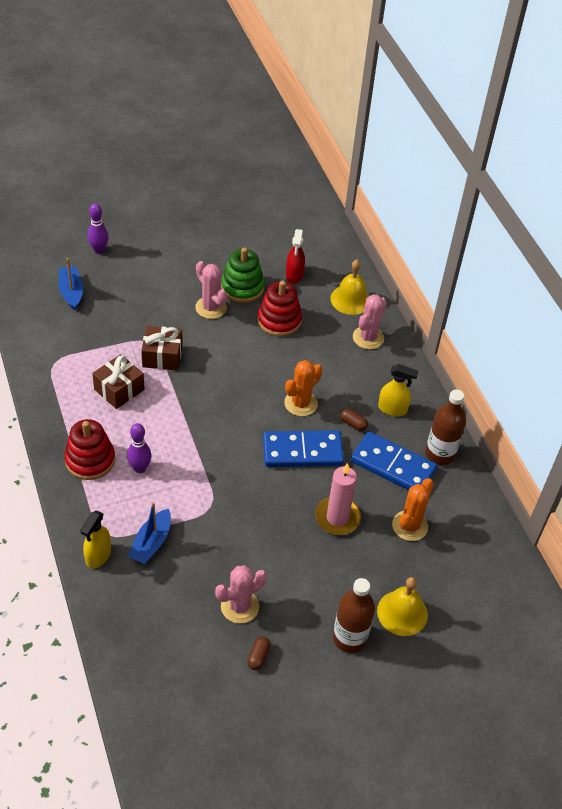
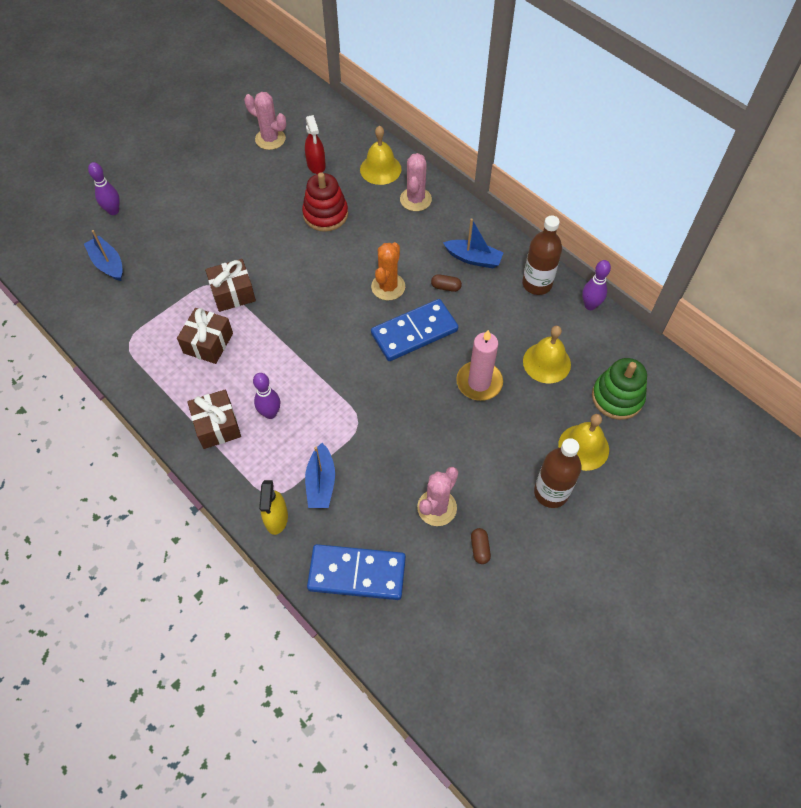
camera: 20 degrees left, 10 degrees up
(90, 460) = (217, 426): red stacking toy -> brown gift
(211, 308) = (254, 227): pink cactus -> pink cactus (270, 139)
(242, 287) = (274, 195): green stacking toy -> green stacking toy (617, 397)
(392, 409) = (473, 258): yellow spray bottle -> blue boat
(393, 465) = (502, 312): blue domino -> blue domino (357, 573)
(410, 526) = (546, 362): orange cactus -> yellow bell
(480, 493) = (590, 305): none -> purple bowling pin

